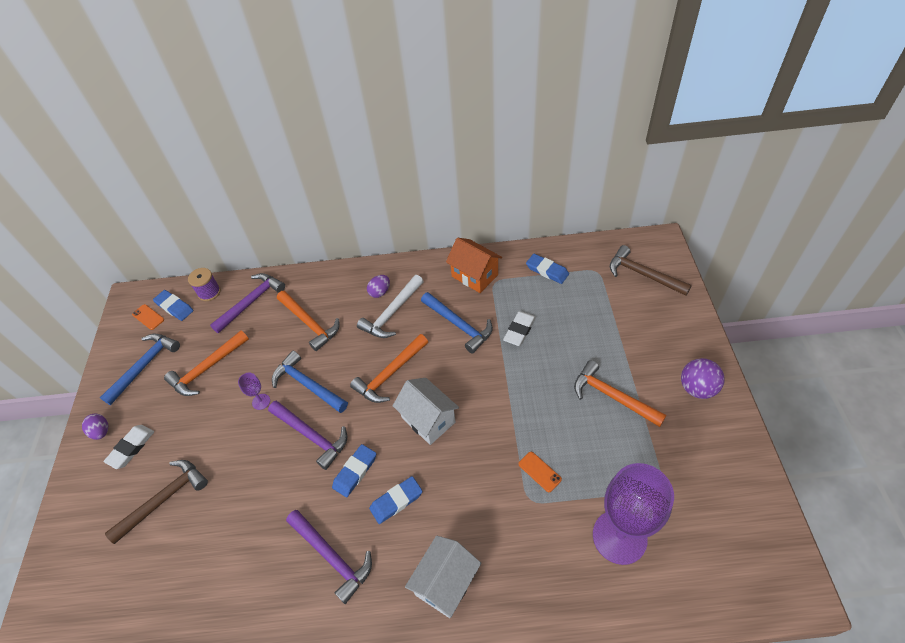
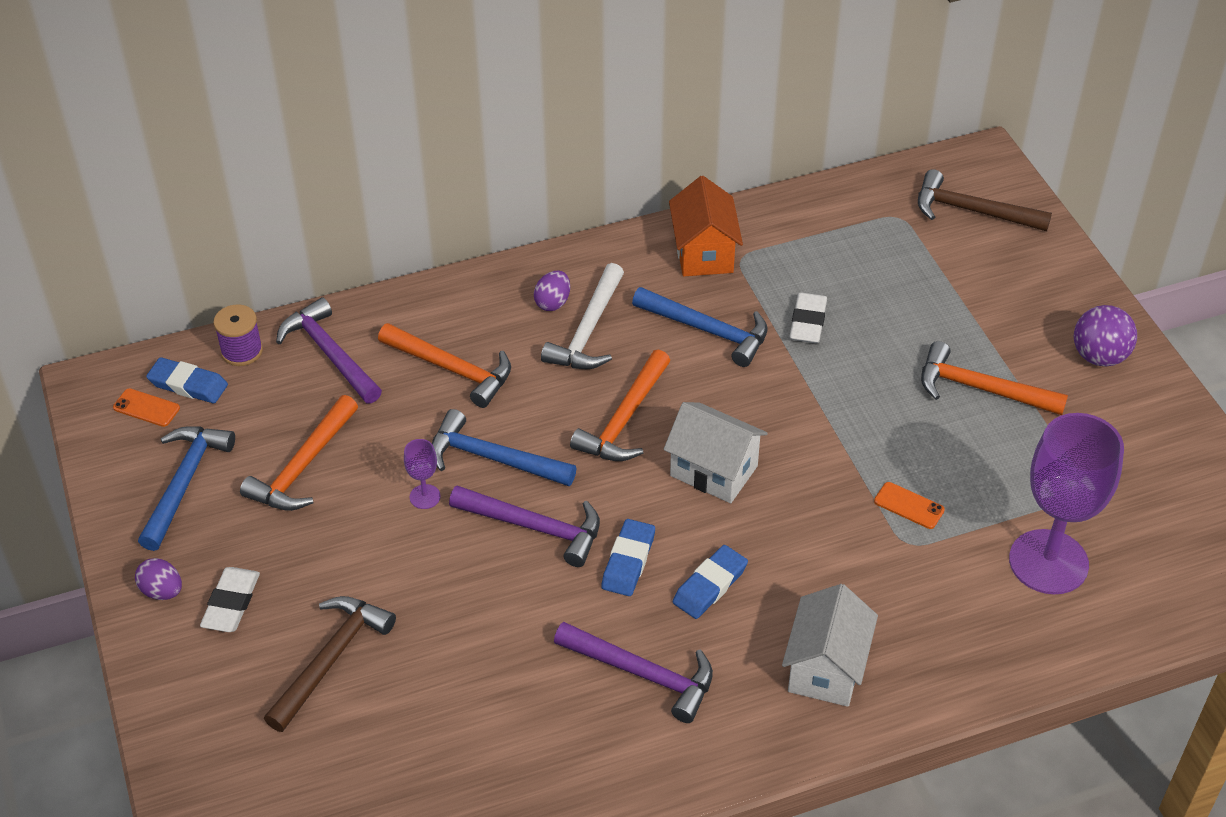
camera: 20 degrees left, 5 degrees down
(251, 302) = (330, 353): purple hammer -> purple hammer turned 60 degrees counterclockwise
(474, 275) = (704, 253): orange house -> orange house turned 60 degrees clockwise
(547, 270) = (819, 228): blue eraser -> none

